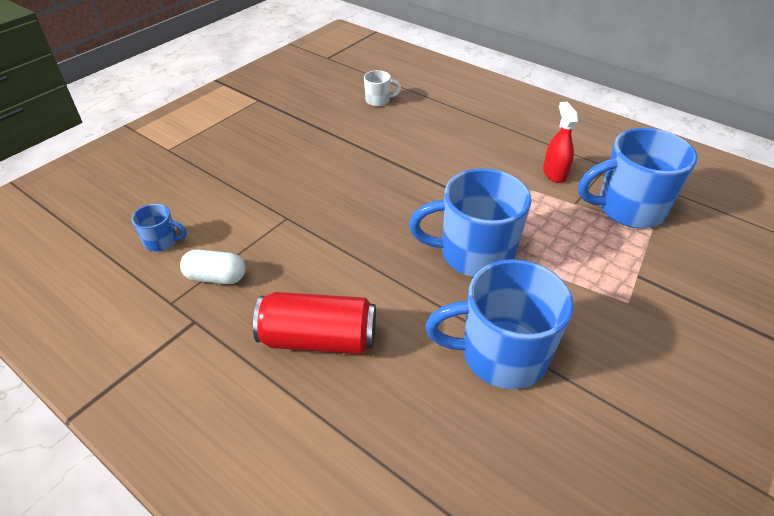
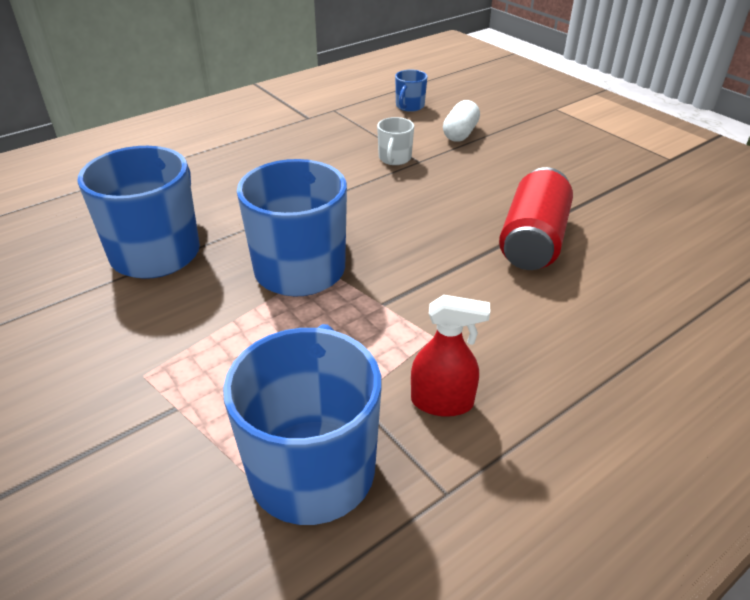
camera: 105 degrees right, 5 degrees down
(216, 277) = (352, 126): white capsule -> white capsule (460, 133)
(318, 339) = (252, 163): red can -> red can (533, 240)
(378, 100) = (683, 253): white mug -> white mug (394, 159)

